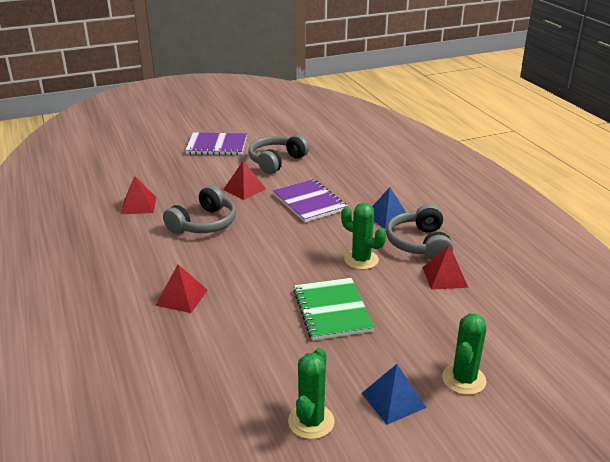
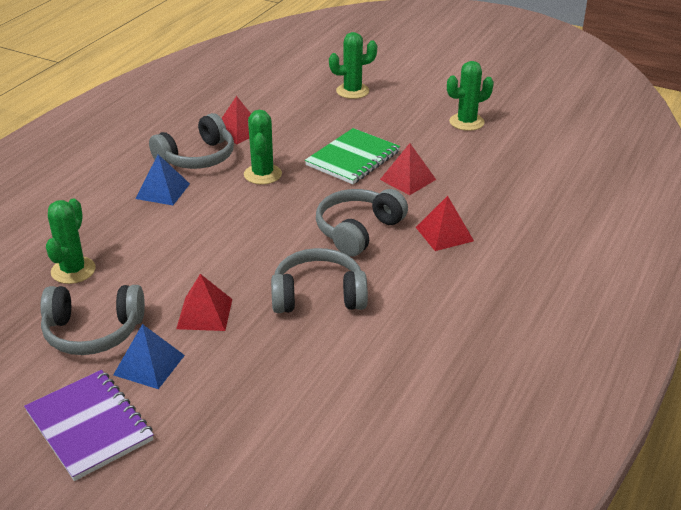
camera: 130 degrees left, 5 degrees up
(139, 205) = (345, 376): red pyramid -> red pyramid (407, 179)
(239, 265) = (358, 231): none -> grey headphones
(309, 202) = (185, 250): purple notebook -> none
(336, 169) = (73, 270): none -> green cactus
(393, 400) = (406, 105): blue pyramid -> blue pyramid (149, 365)

